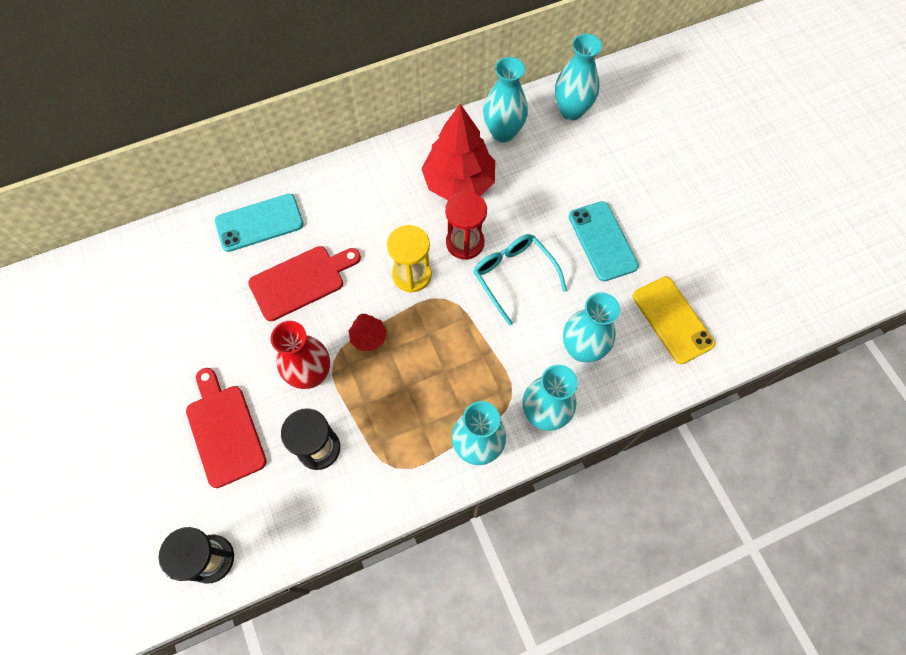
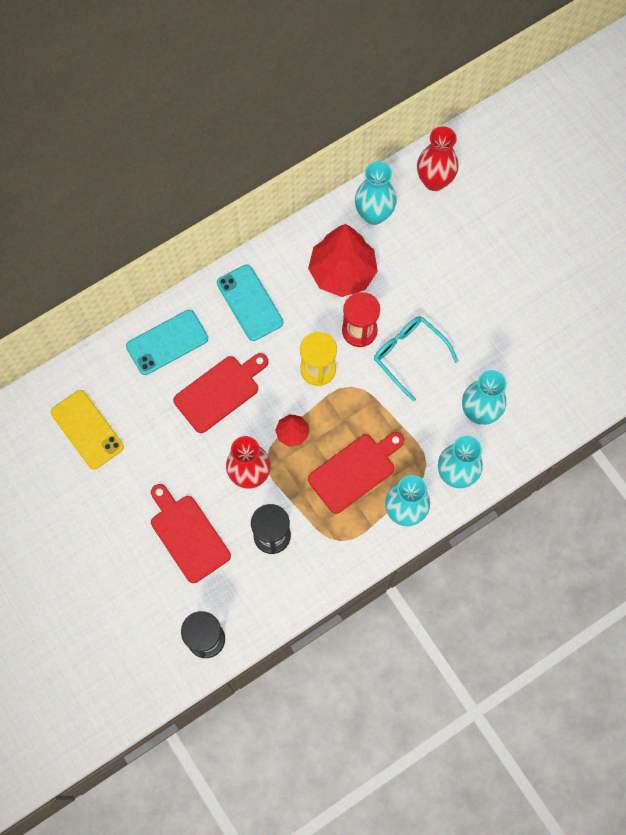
camera: 10 degrees left, 5 degrees up
(429, 390) = (354, 471): none -> red cutting board
(571, 111) = (434, 181): turquoise vase -> red vase
(602, 241) = (482, 309): turquoise phone -> turquoise phone (250, 303)
(672, 320) = (554, 372): yellow phone -> yellow phone (87, 429)

